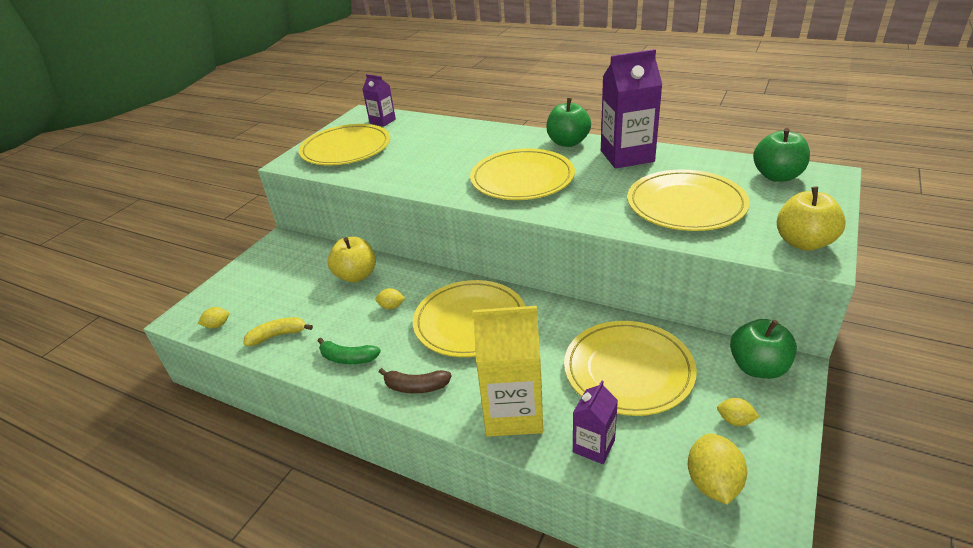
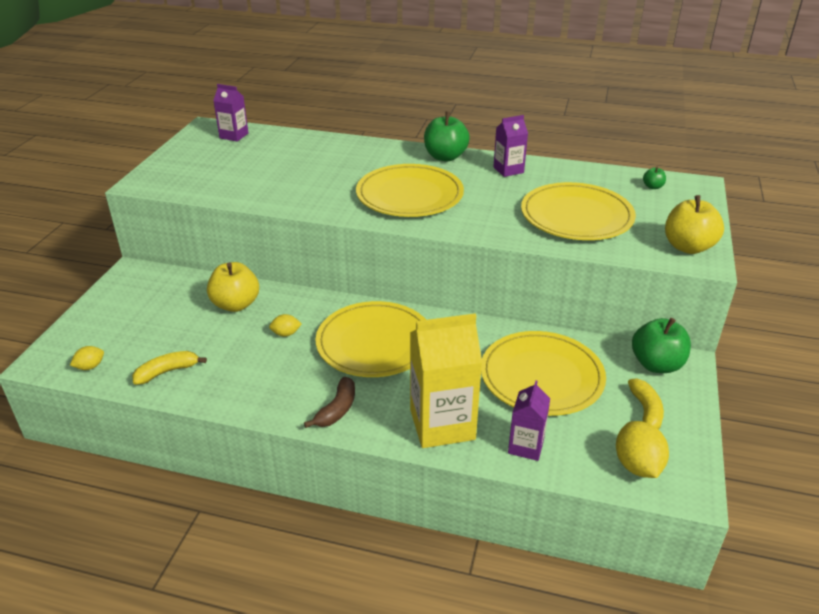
camera: 15 degrees left, 0 degrees up
(346, 149) = (203, 167): yellow plate -> none
(348, 358) = (255, 388): green banana -> none
(416, 387) = (337, 410): brown banana -> brown banana turned 60 degrees counterclockwise
(627, 156) = (508, 170): purple carton -> purple carton, size x0.55
(735, 420) = (646, 412): yellow lemon -> yellow banana
(777, 176) = (652, 187): green apple -> green apple, size x0.46

